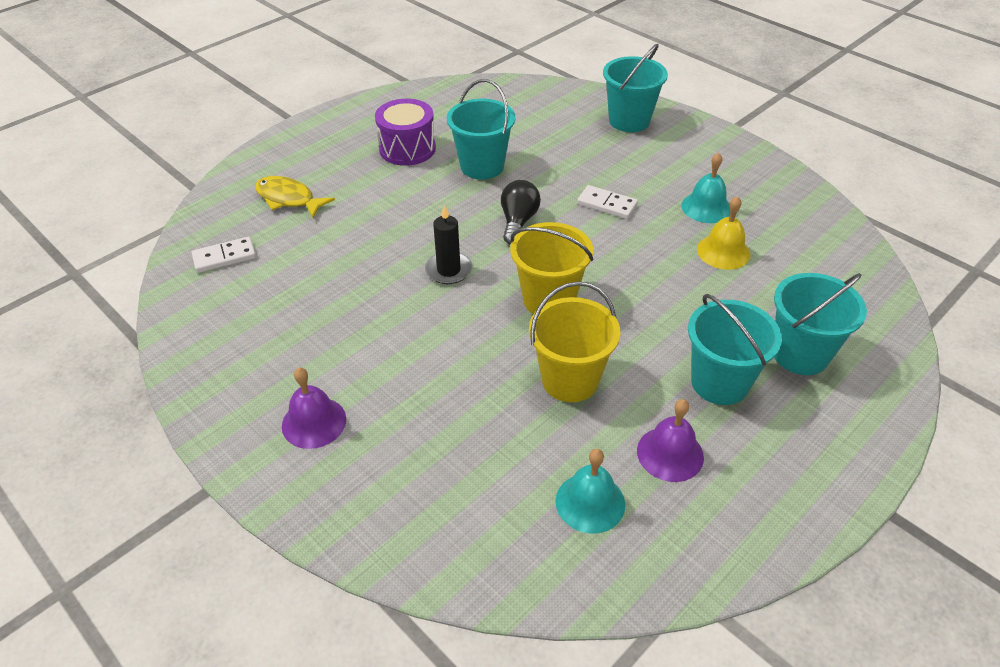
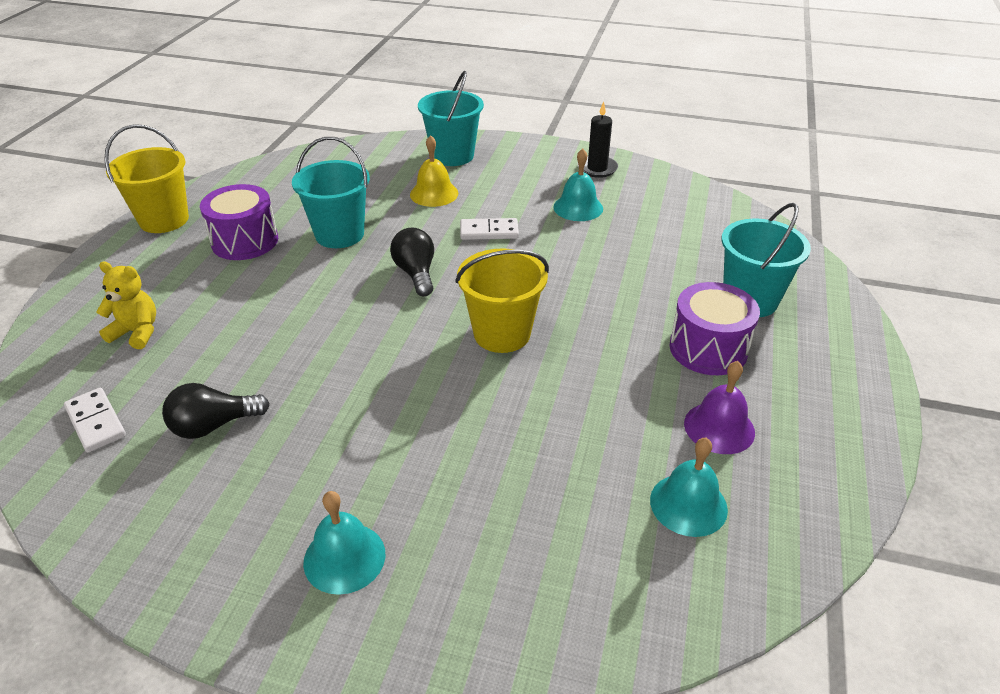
camera: 30 degrees left, 5 degrees down
(224, 257) = (96, 422): white domino -> white domino turned 75 degrees counterclockwise
(288, 199) = (137, 332): yellow fish -> yellow teddy bear
(293, 290) = (213, 425): none -> black light bulb
(314, 422) = (344, 557): purple bell -> turquoise bell
(448, 270) = (379, 342): black candle -> black candle (597, 168)
(570, 380) = (580, 399): yellow bucket -> yellow bucket (164, 220)
(719, 382) = (708, 348): turquoise bucket -> purple drum
(723, 251) = (621, 239): yellow bell -> yellow bell (434, 193)

